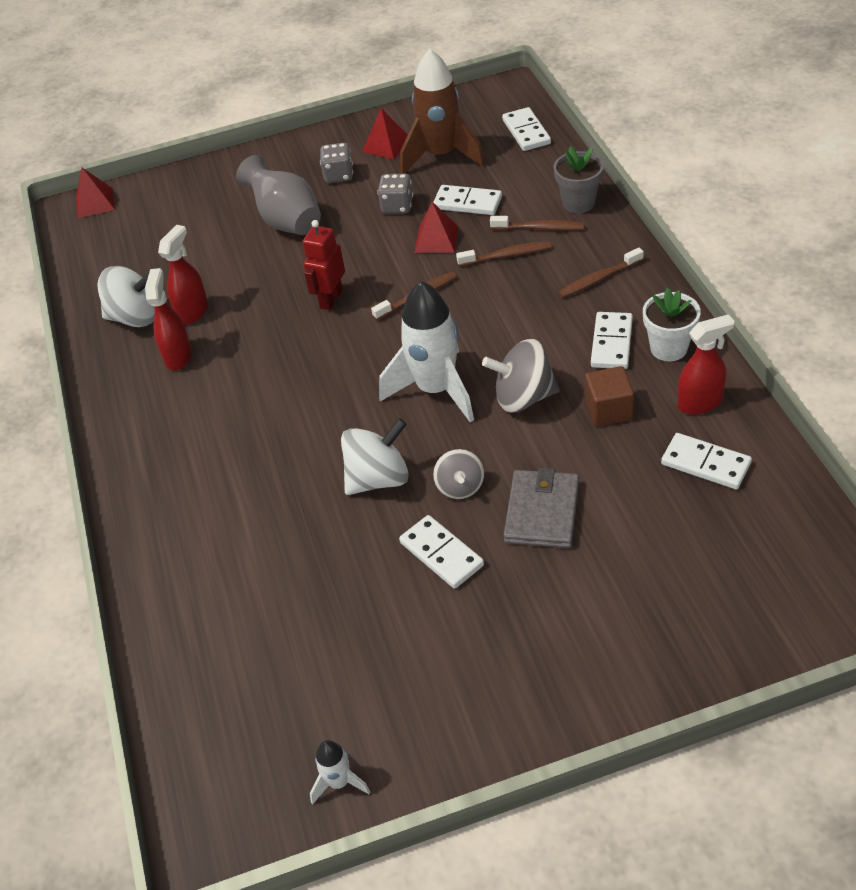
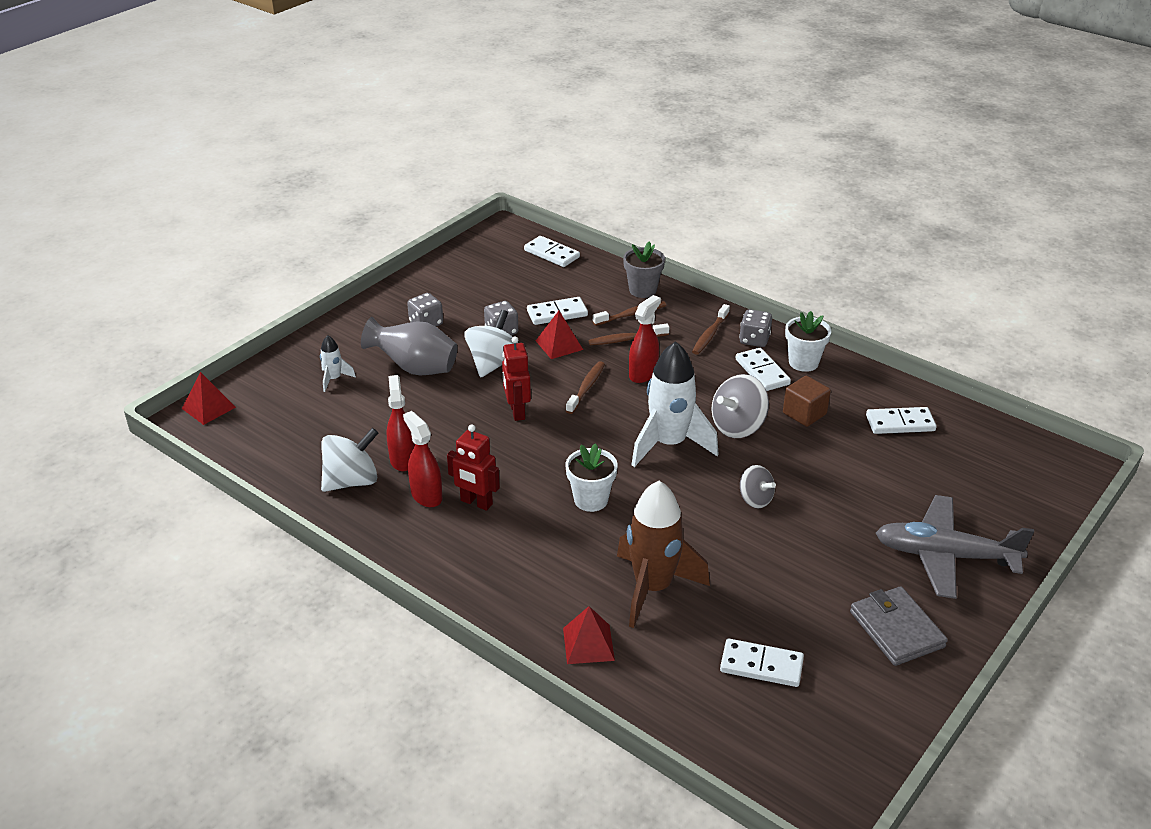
camera: 40 degrees left, 10 degrees down
(210, 380) = (476, 503): none -> red robot
(308, 420) = (591, 500): none -> white flower pot
(339, 782) = (876, 720): white rocket -> white rocket (334, 379)
(378, 478) = (689, 517): white spinning top -> white spinning top (493, 363)
(386, 145) = (445, 291): red pyramid -> red pyramid (588, 644)
(441, 156) = (500, 287): brown rocket -> brown rocket (653, 588)
(441, 554) = (788, 547): white domino -> white domino (761, 666)
(507, 255) = (626, 339): brown toothbrush -> brown toothbrush turned 150 degrees counterclockwise
(542, 512) = (828, 493): grey wallet -> grey wallet (896, 629)
(594, 642) = (945, 556): none -> grey plane
(641, 301) = (754, 340): none -> grey dice
(700, 403) = (858, 388): red spray bottle -> red spray bottle (643, 374)

